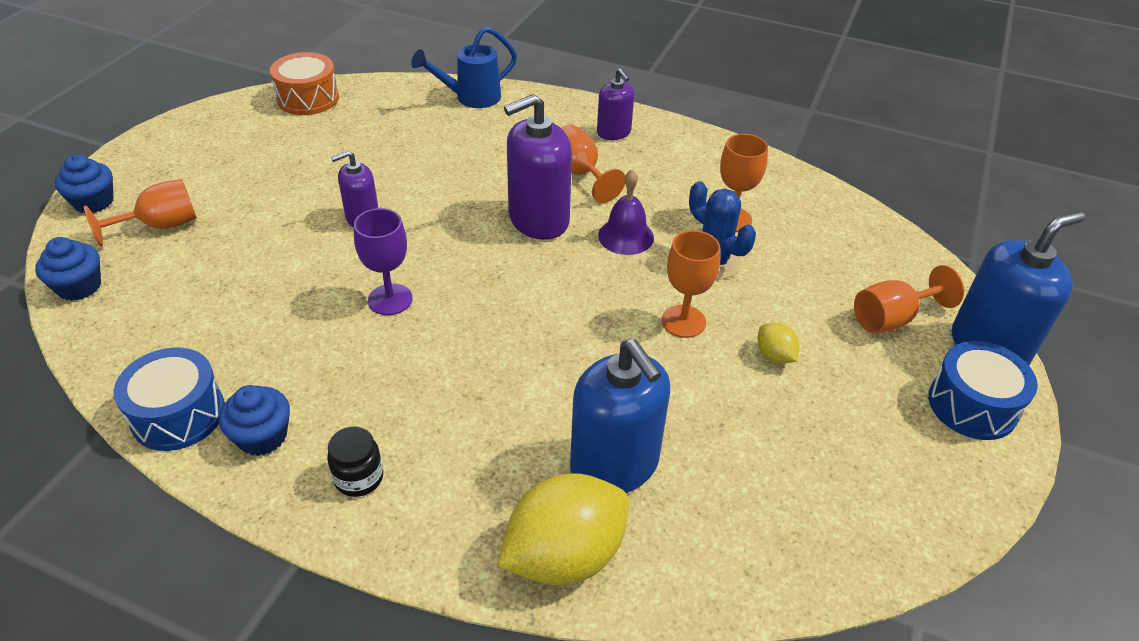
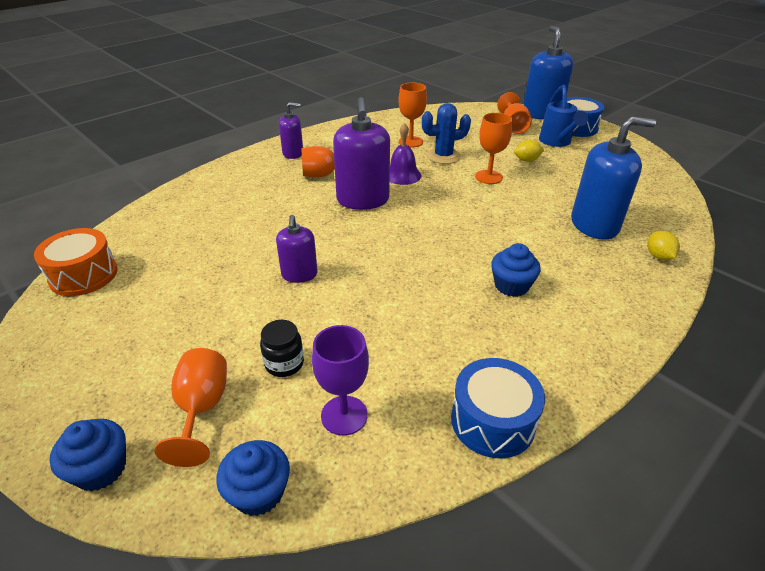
camera: 65 degrees left, 5 degrees down
(262, 436) = (534, 369): blue cupcake -> blue cupcake (511, 285)
(359, 478) = (586, 325): black jar -> black jar (284, 363)
(390, 299) = (408, 278): purple goblet -> purple goblet (344, 415)
(470, 98) = (189, 194): blue watering can -> blue watering can (557, 142)
(564, 555) = (658, 256): yellow lemon -> yellow lemon, size x0.46

